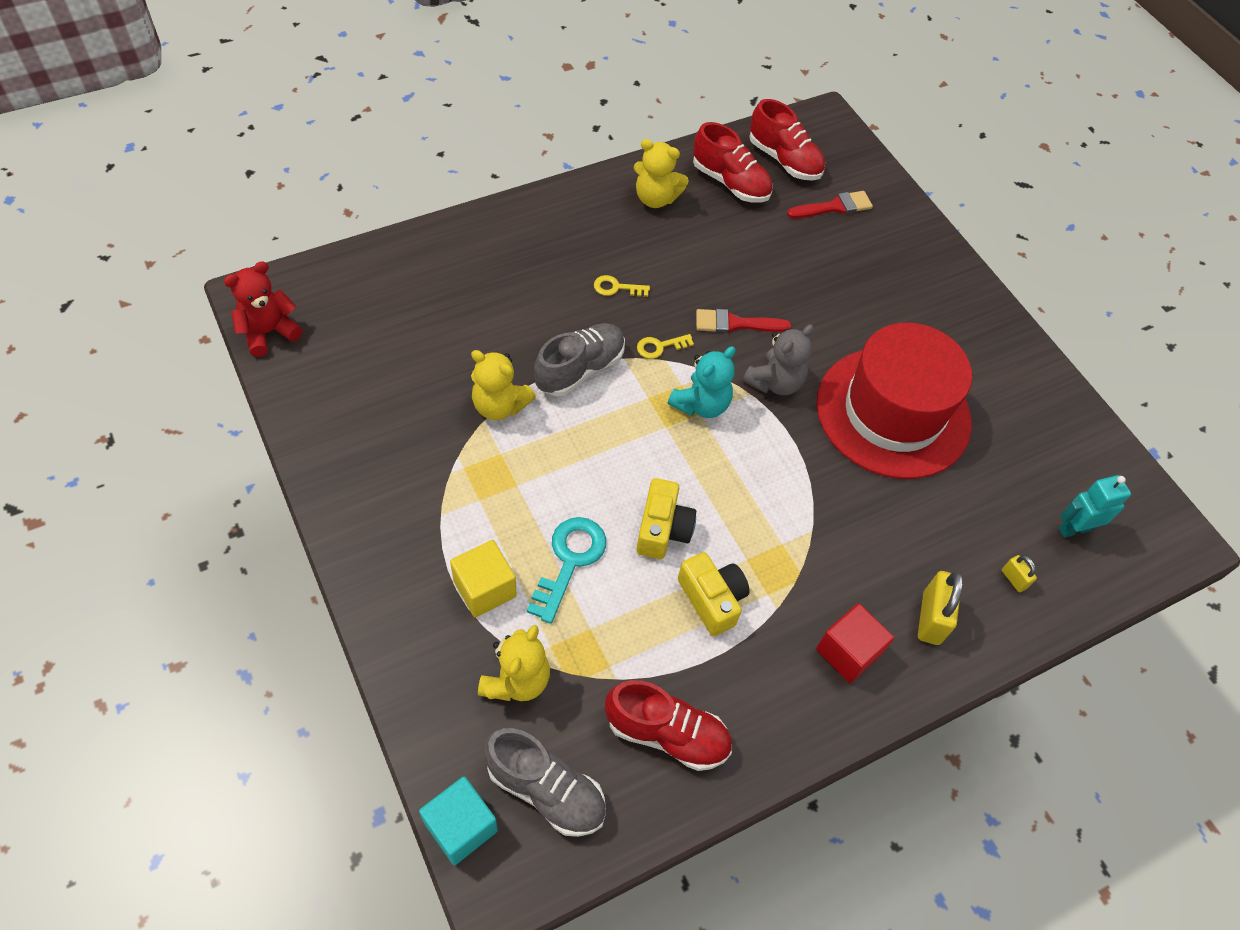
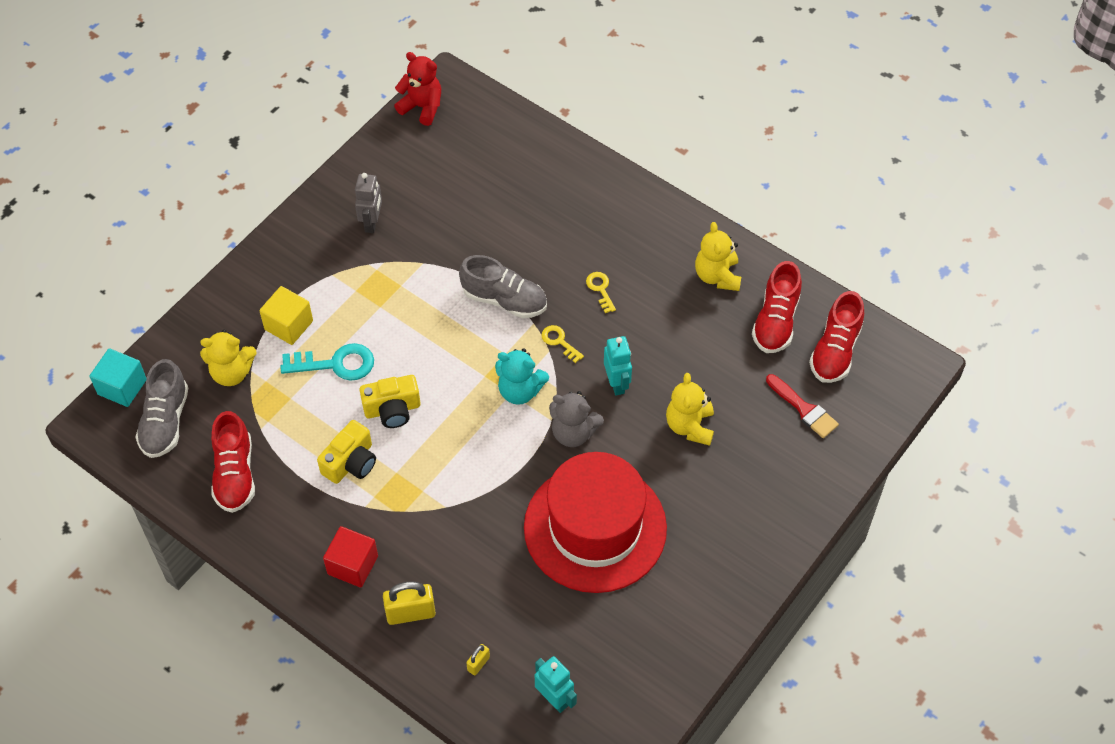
camera: 70 degrees right, 0 degrees up
(395, 445) = (372, 223): none -> grey robot
(499, 405) = (441, 266): yellow teddy bear -> yellow teddy bear (690, 426)
(735, 324) = (617, 383): red brush -> turquoise robot

